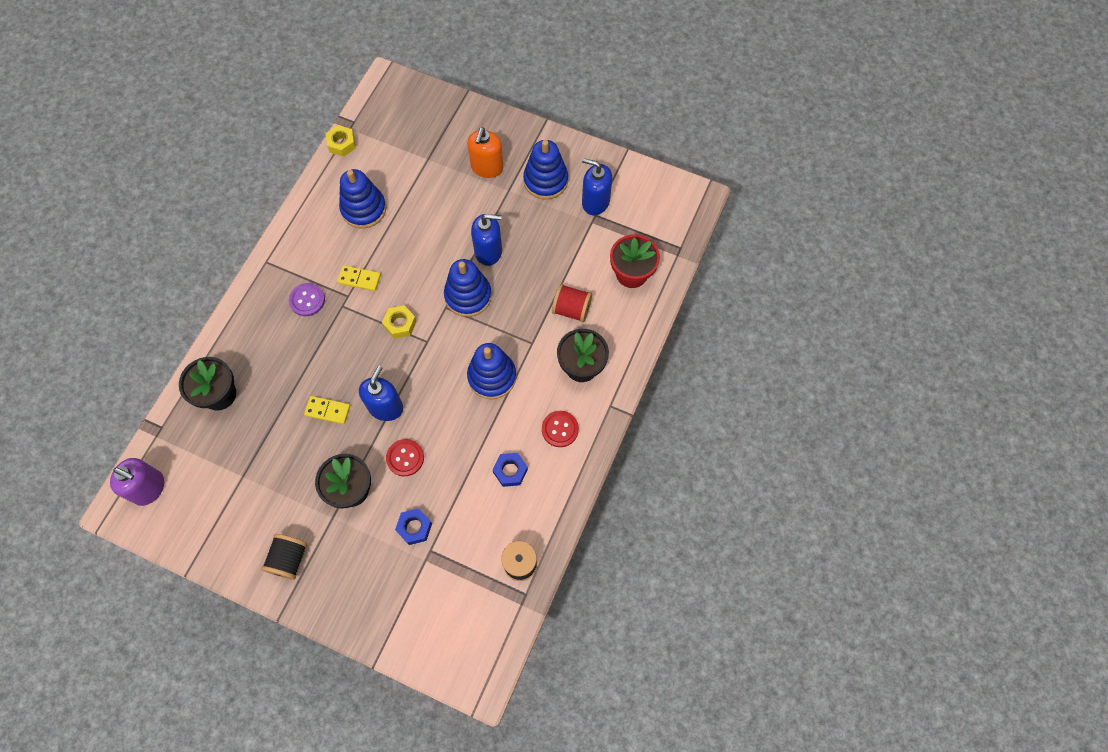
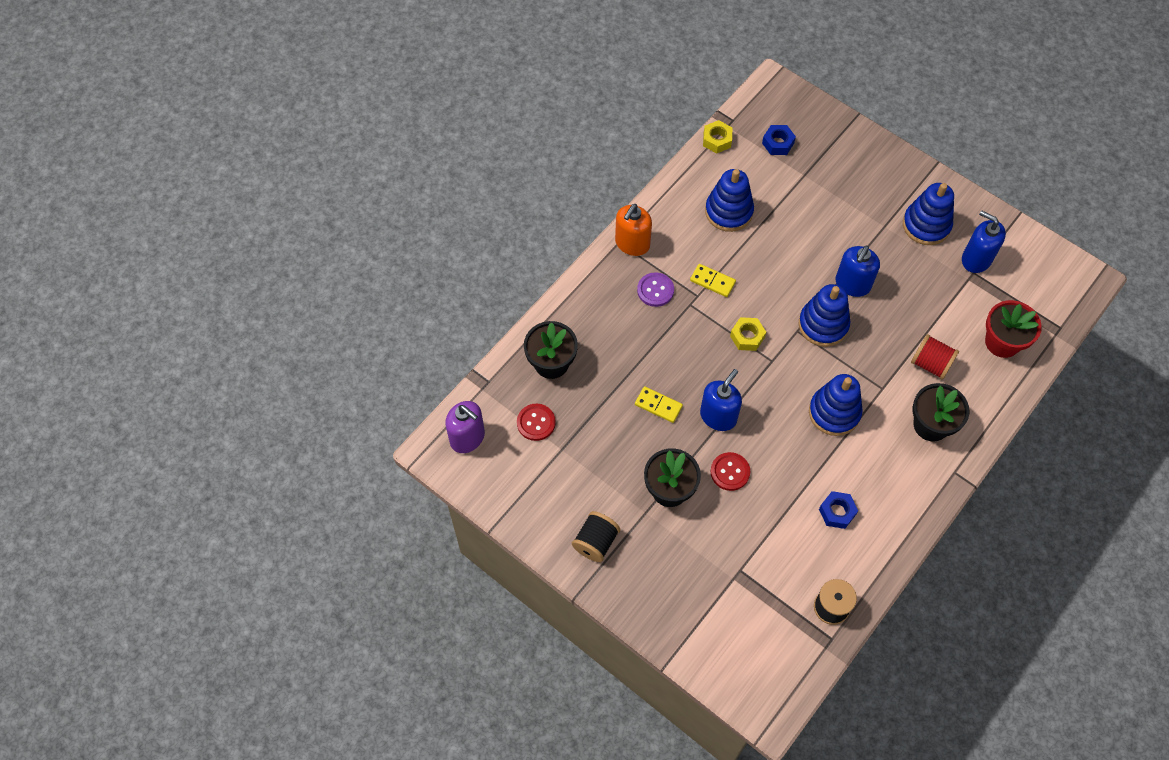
camera: 15 degrees right, 5 degrees down
(414, 528) = (728, 543): blue nut -> blue nut (778, 143)
(487, 167) = (865, 197): orange soap dispenser -> orange soap dispenser (632, 243)
(488, 251) = (852, 284): blue soap dispenser -> blue soap dispenser turned 105 degrees clockwise
(560, 429) = (897, 483): red button -> red button (536, 423)

